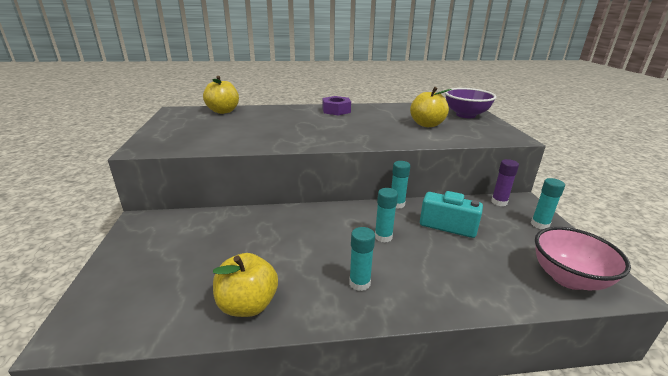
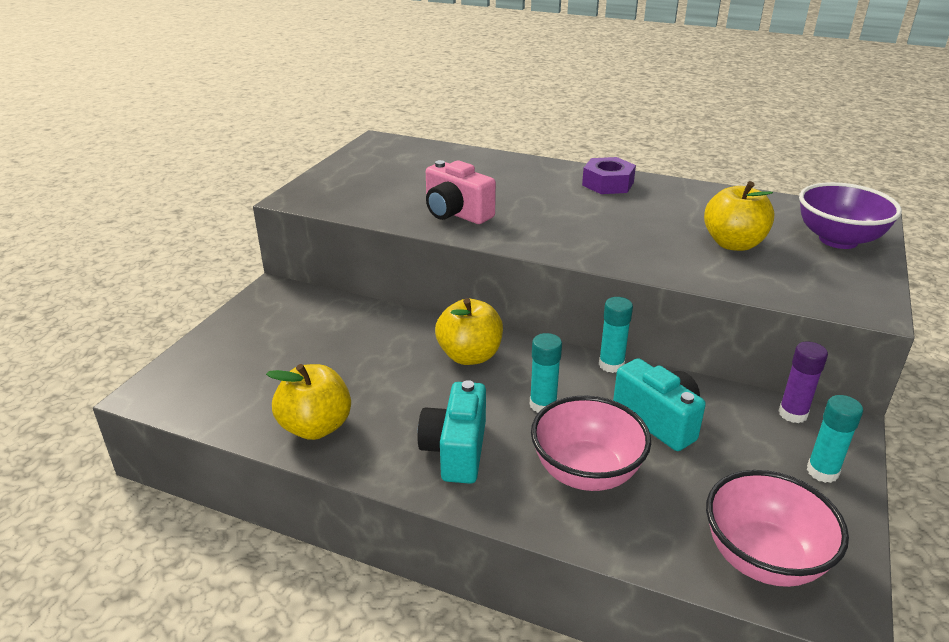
camera: 30 degrees right, 5 degrees up
(223, 111) = (438, 154): yellow apple -> yellow apple (469, 356)
(266, 137) = (456, 213): none -> pink camera
(359, 283) = (456, 450): turquoise glue stick -> turquoise camera
(443, 267) = (586, 472): none -> pink bowl

